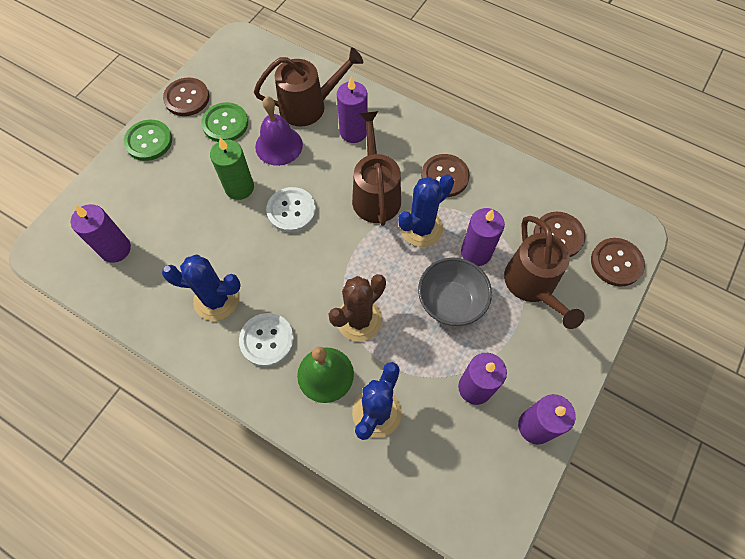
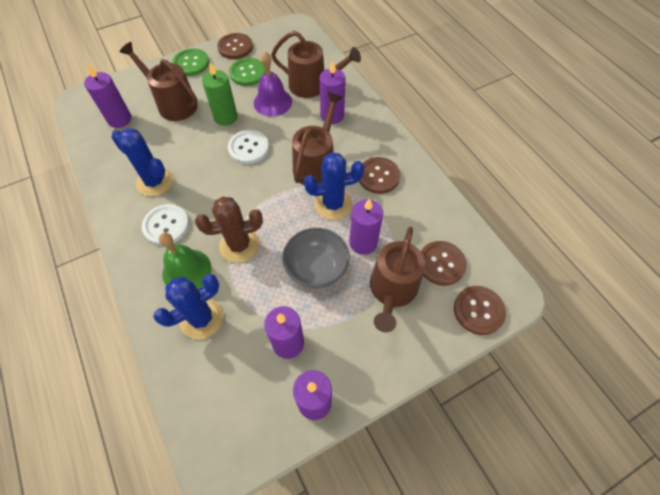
camera: 30 degrees right, 5 degrees down
(166, 200) = (173, 104): none -> brown watering can

